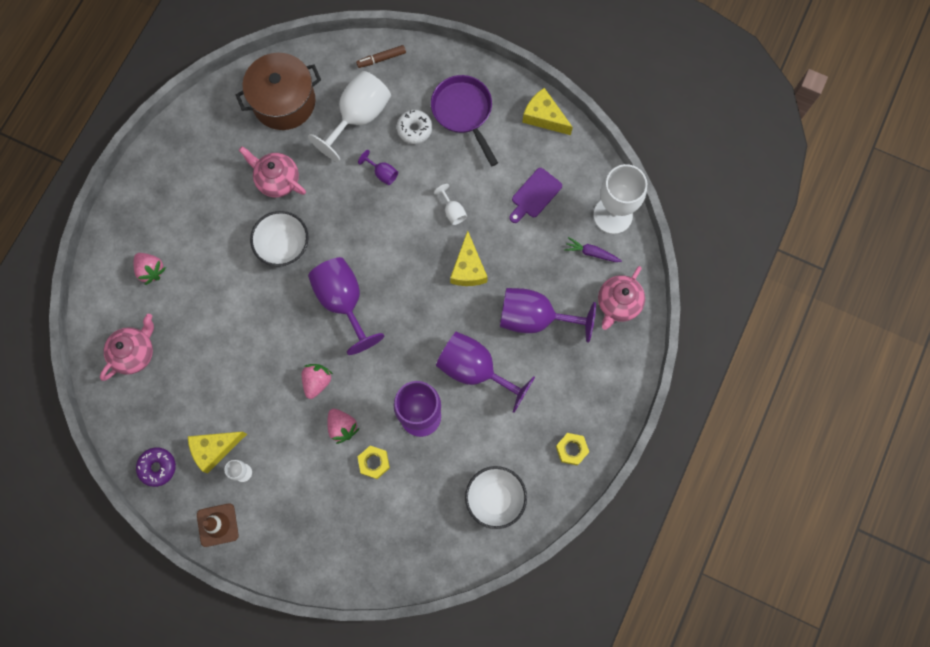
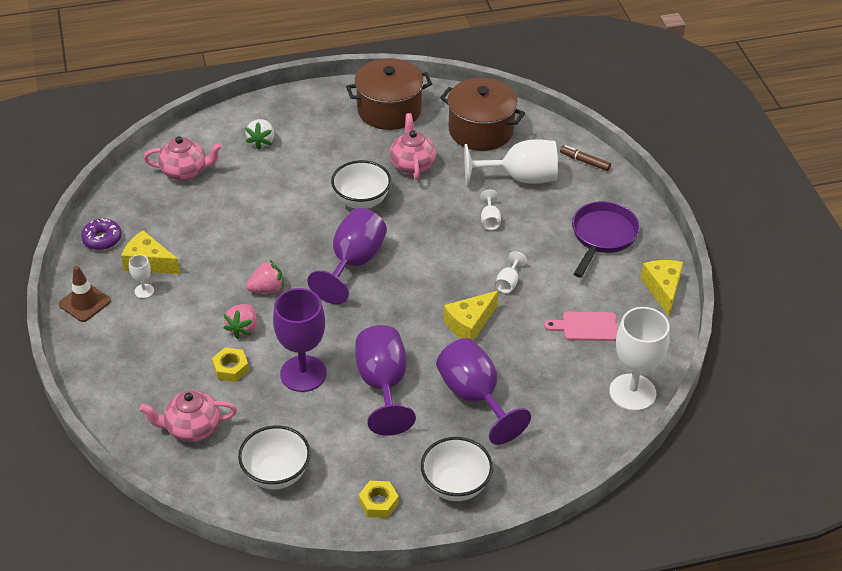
camera: 50 degrees right, 30 degrees down
(151, 270) = (261, 141): pink strawberry -> white strawberry
(201, 148) = (389, 110): none -> brown pot
(382, 173) = (490, 220): purple goblet -> white goblet
(414, 129) = (550, 216): white donut -> none
(534, 195) = (586, 327): purple cutting board -> pink cutting board
(591, 253) = (580, 399): purple carrot -> none
(597, 389) = (455, 485): none -> white bowl
(618, 303) = (554, 449): pink teapot -> pink teapot (192, 428)

